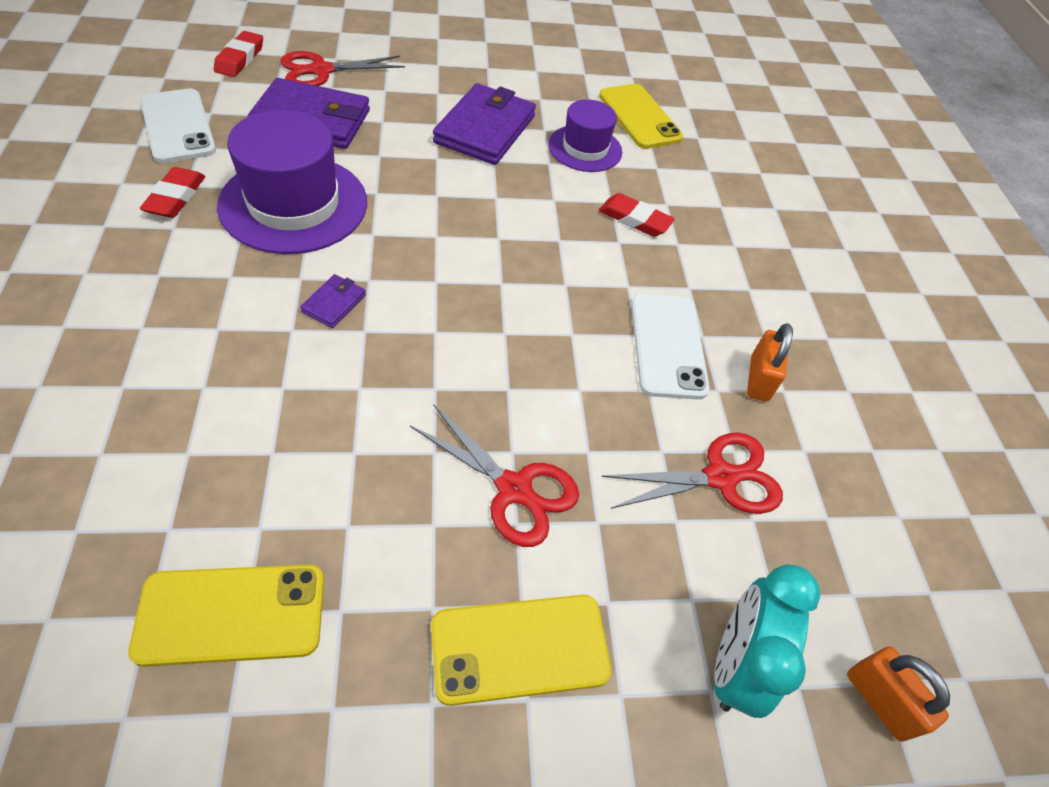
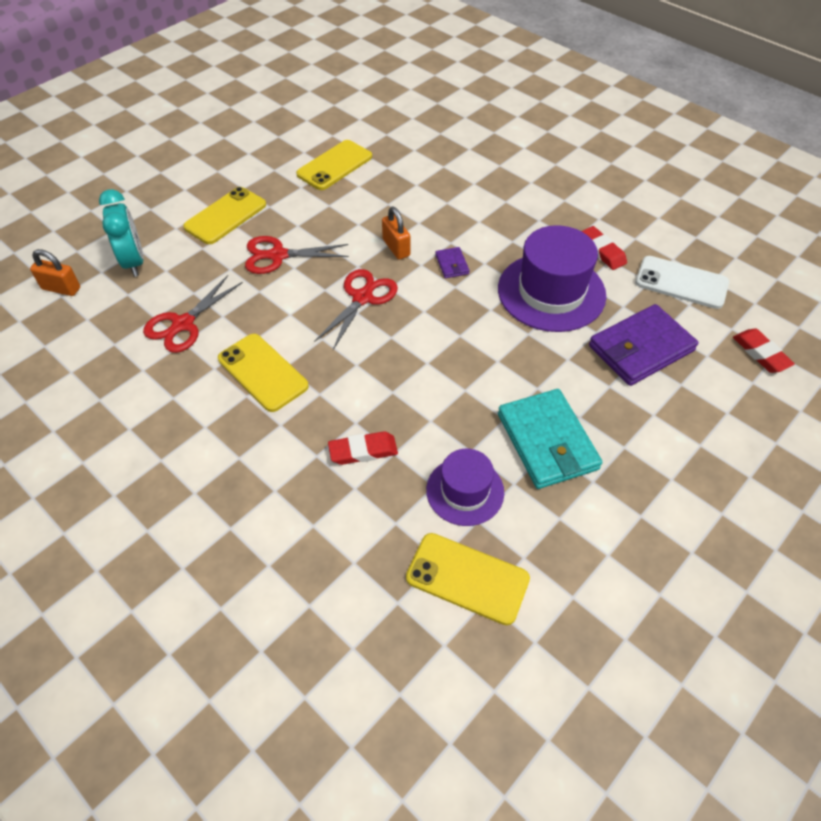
camera: 145 degrees right, 0 degrees up
(321, 71) = (710, 391): red scissors -> red scissors (362, 298)
(485, 129) = (547, 441): purple wallet -> turquoise wallet
(667, 345) = (263, 372): white phone -> yellow phone
(759, 379) = (193, 393): orange padlock -> orange padlock (396, 248)

